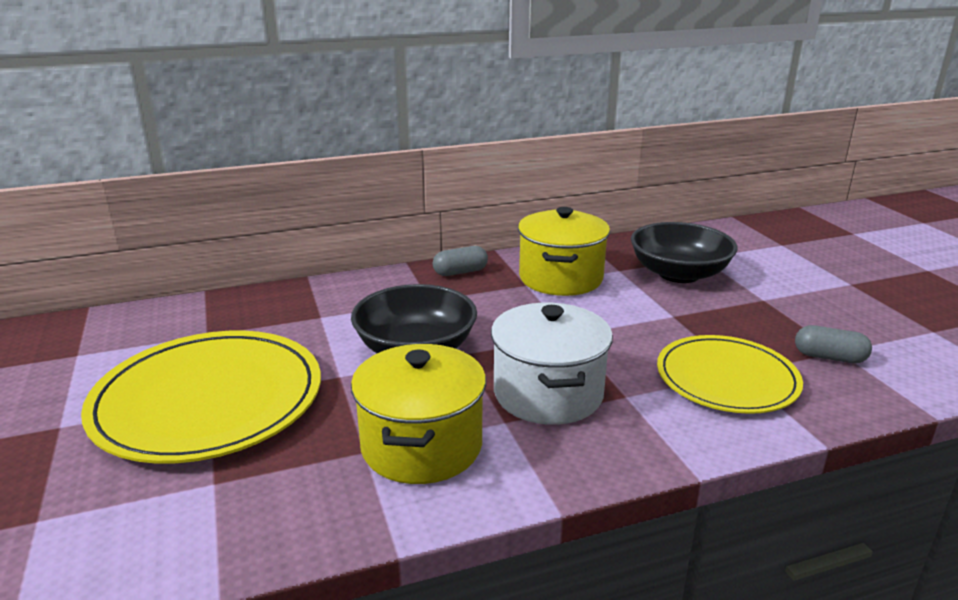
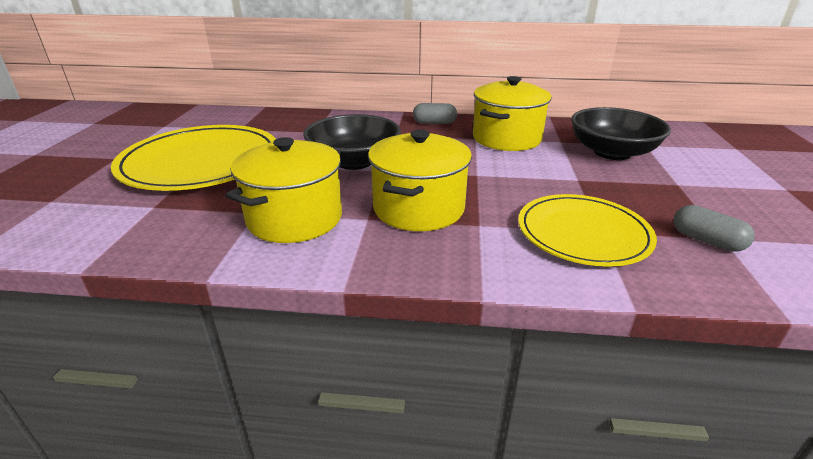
camera: 25 degrees right, 5 degrees up
(548, 393) = (418, 208): white pot -> yellow pot

